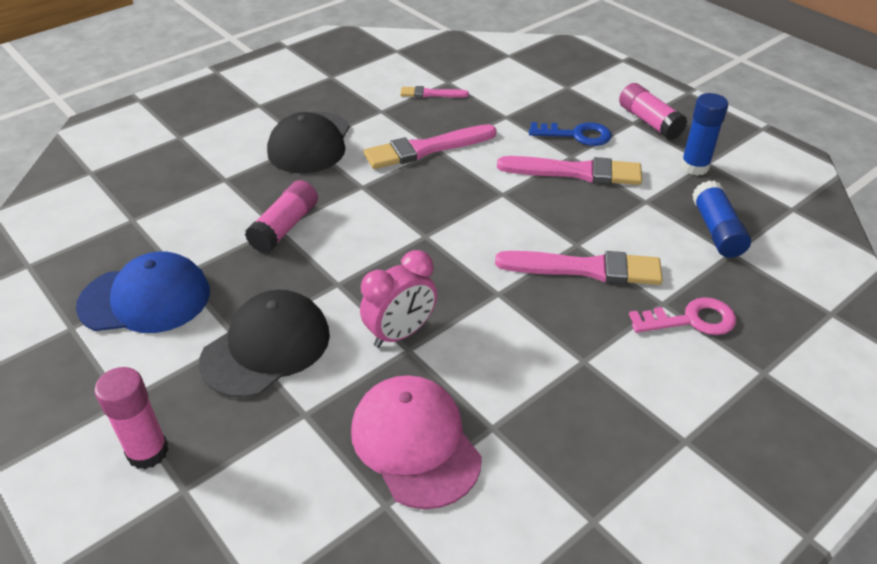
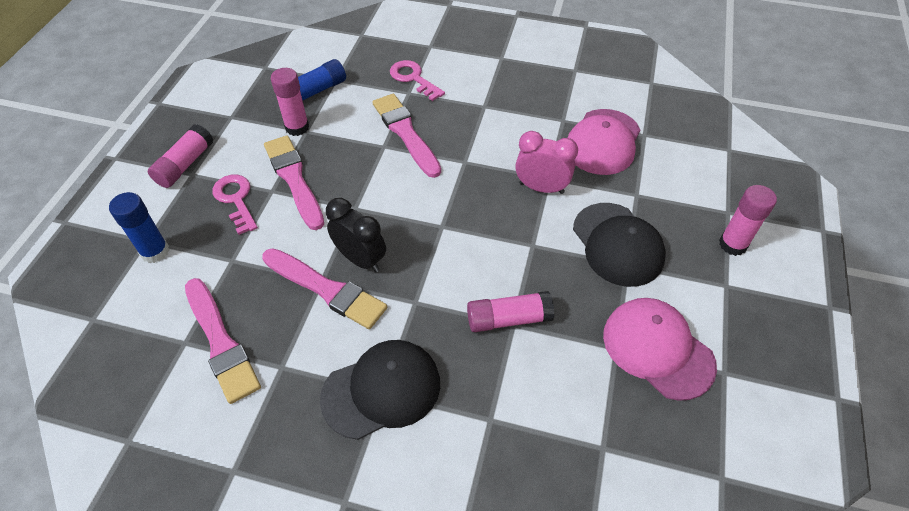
camera: 125 degrees left, 10 degrees up
(145, 299) = (657, 349): blue cap -> pink cap
(266, 347) = (617, 244): black cap -> black cap turned 120 degrees counterclockwise
(431, 94) = (221, 342): pink brush -> pink brush, size x1.85
(438, 175) = (360, 259): none -> black clock
(576, 135) = (236, 200): blue key -> pink key
(657, 197) = (297, 127): none -> pink glue stick
(694, 167) = (241, 121): blue glue stick -> blue glue stick (155, 252)

